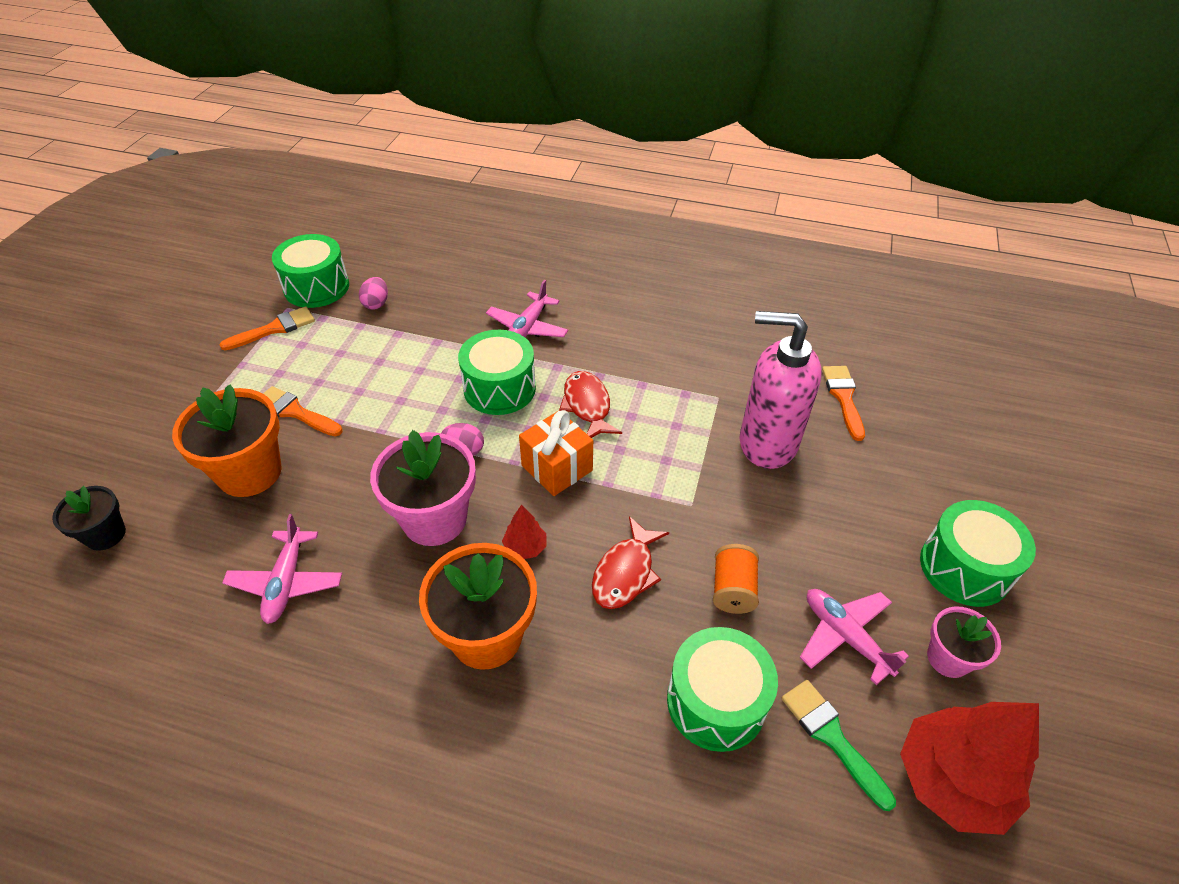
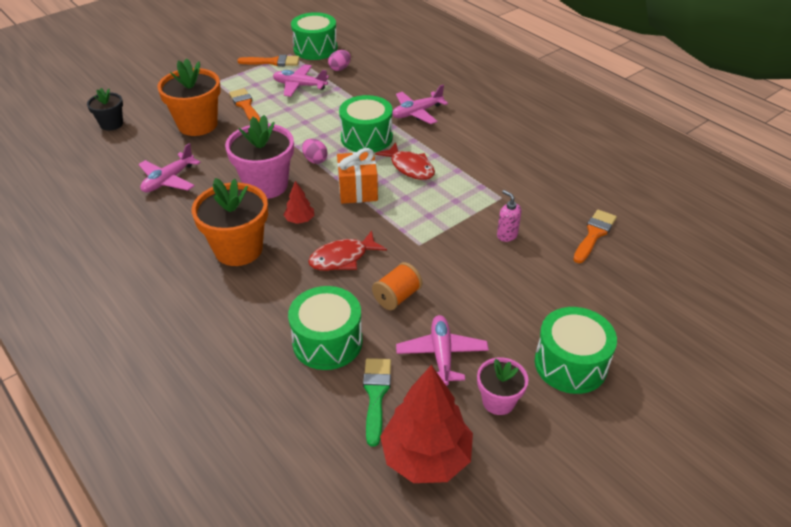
camera: 35 degrees right, 5 degrees down
(345, 350) = (299, 86): none -> pink plane
(587, 406) = (410, 167): red fish -> red fish turned 120 degrees clockwise
(767, 443) = (507, 235): pink soap dispenser -> pink soap dispenser, size x0.40

